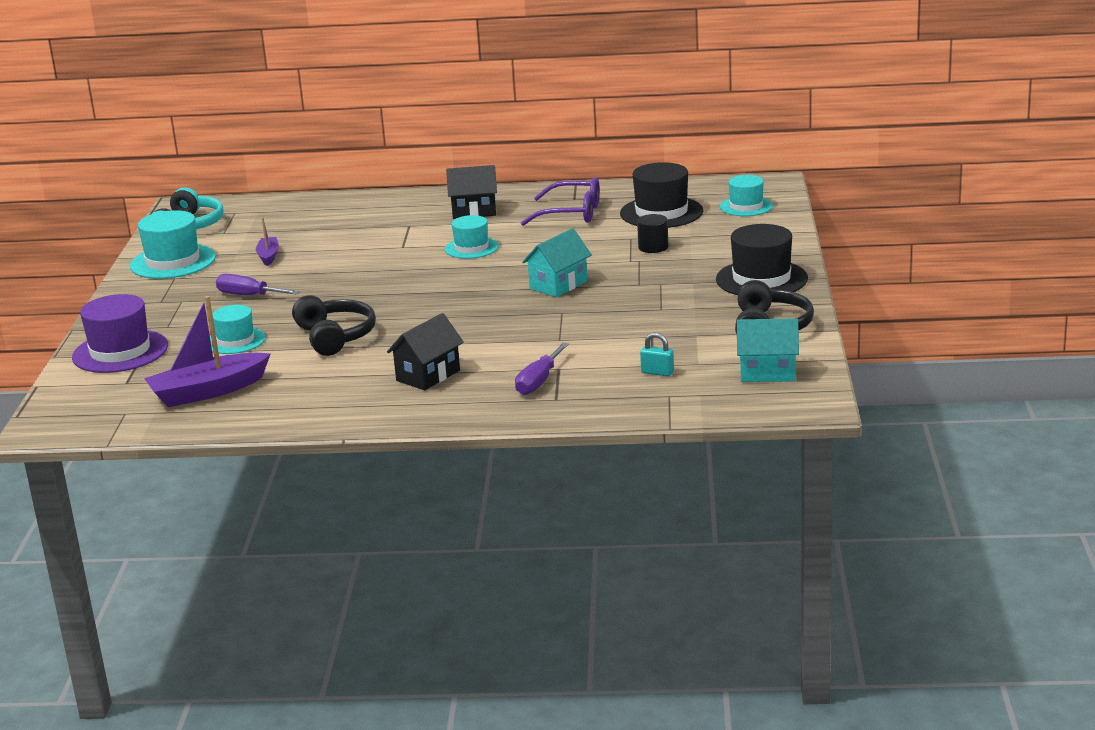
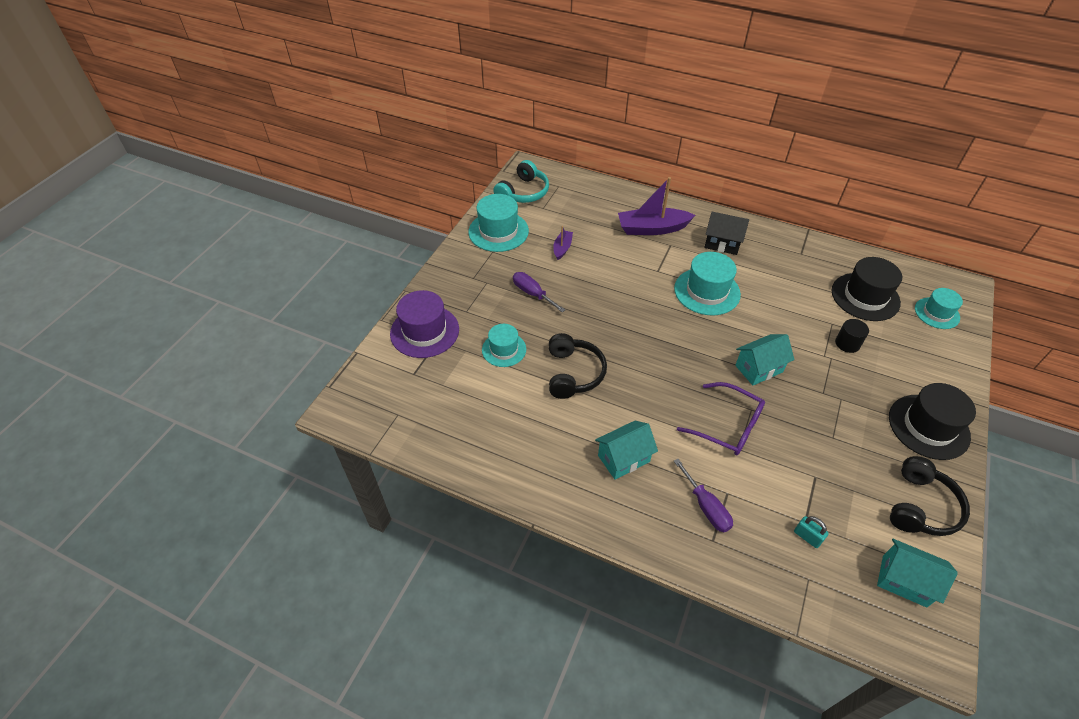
camera: 20 degrees right, 25 degrees up
(208, 391) = (462, 410): purple boat -> purple boat (652, 228)
(428, 375) = (623, 458): black house -> turquoise house
(471, 248) = (707, 291): turquoise hat -> turquoise hat, size x1.58
(539, 382) = (706, 507): purple screwdriver -> purple screwdriver turned 75 degrees counterclockwise
(571, 213) = (794, 272): purple glasses -> purple glasses (728, 426)

